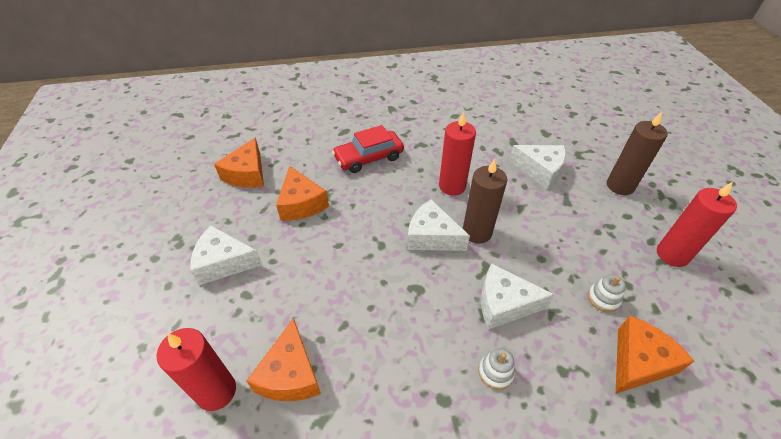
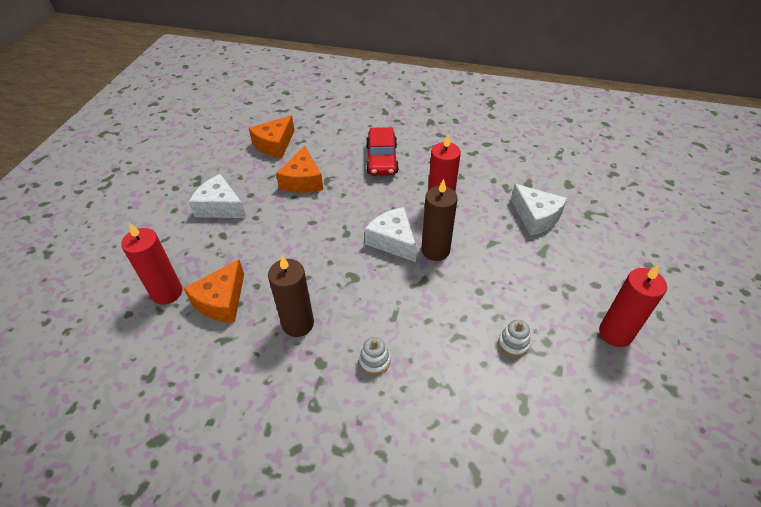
camera: 25 degrees right, 0 degrees up
(369, 157) = (382, 159): red car -> red car turned 90 degrees counterclockwise
(504, 304) = (419, 314): white cheese -> none
(620, 186) = (610, 255): brown candle -> brown candle (298, 323)
(638, 362) = (506, 404): orange cheese -> none

